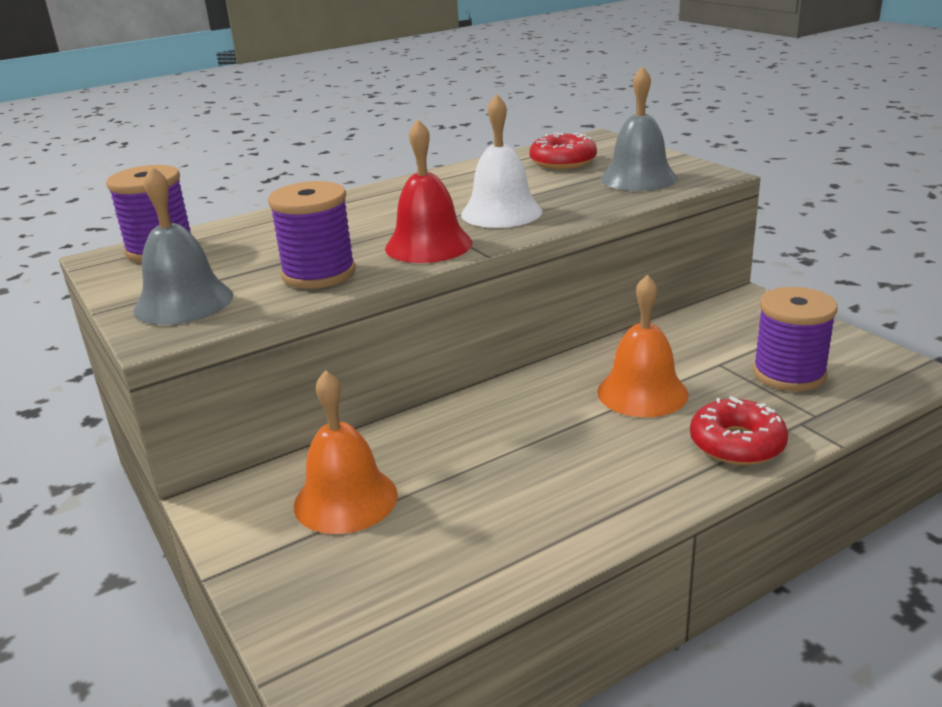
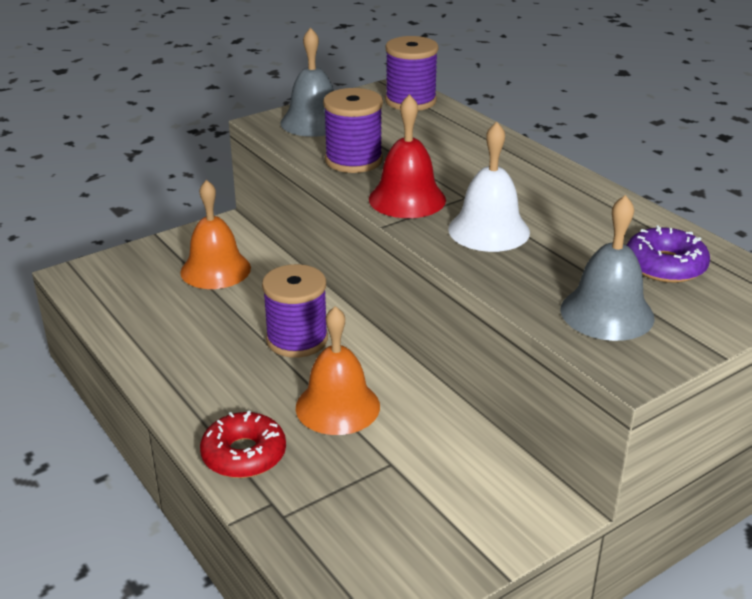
camera: 85 degrees right, 5 degrees up
(563, 162) = (665, 266): red donut -> purple donut
(789, 374) = (365, 511): purple spool -> purple spool (297, 339)

